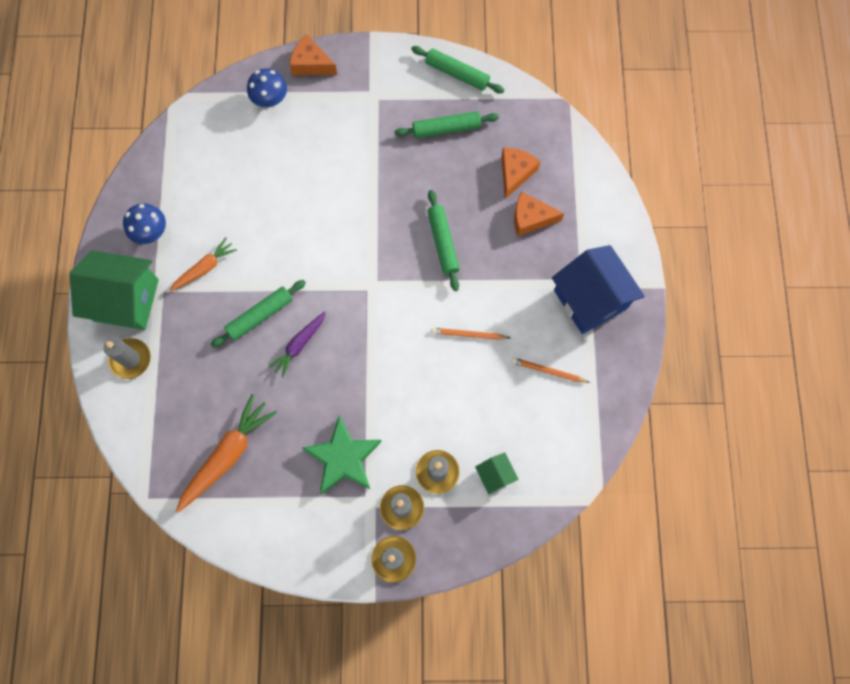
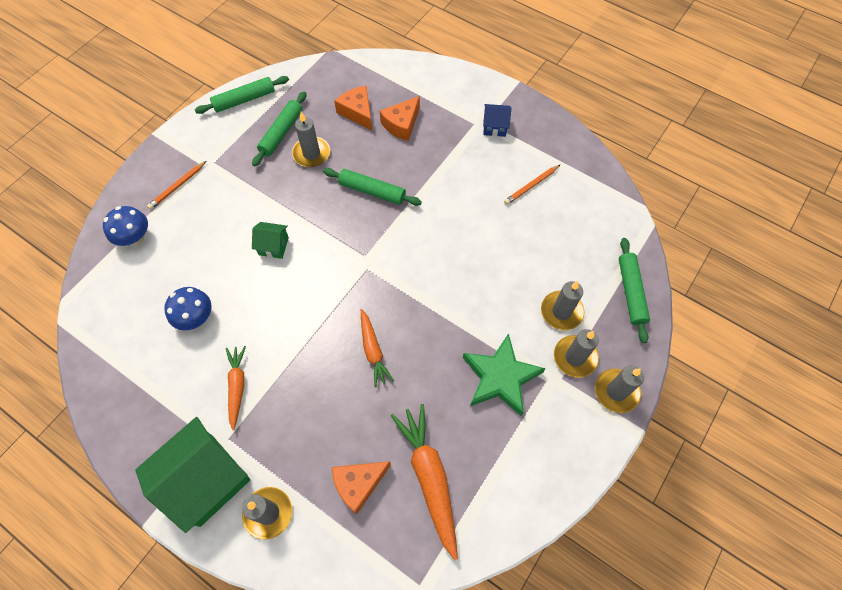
camera: 55 degrees left, 10 degrees down
(151, 232) = (161, 413): blue mushroom -> blue mushroom (196, 318)
(260, 316) = (320, 366): green rolling pin -> green rolling pin (631, 292)
(299, 345) = (373, 350): purple carrot -> orange carrot
(311, 64) = (135, 189): orange cheese -> orange cheese (358, 484)
(443, 168) = (311, 153): none -> grey candle
(468, 334) = (462, 220): orange pencil -> orange pencil (177, 187)
(495, 475) = (591, 272): green house -> green house (273, 246)
(590, 299) = (495, 127): blue house -> blue house, size x0.46

